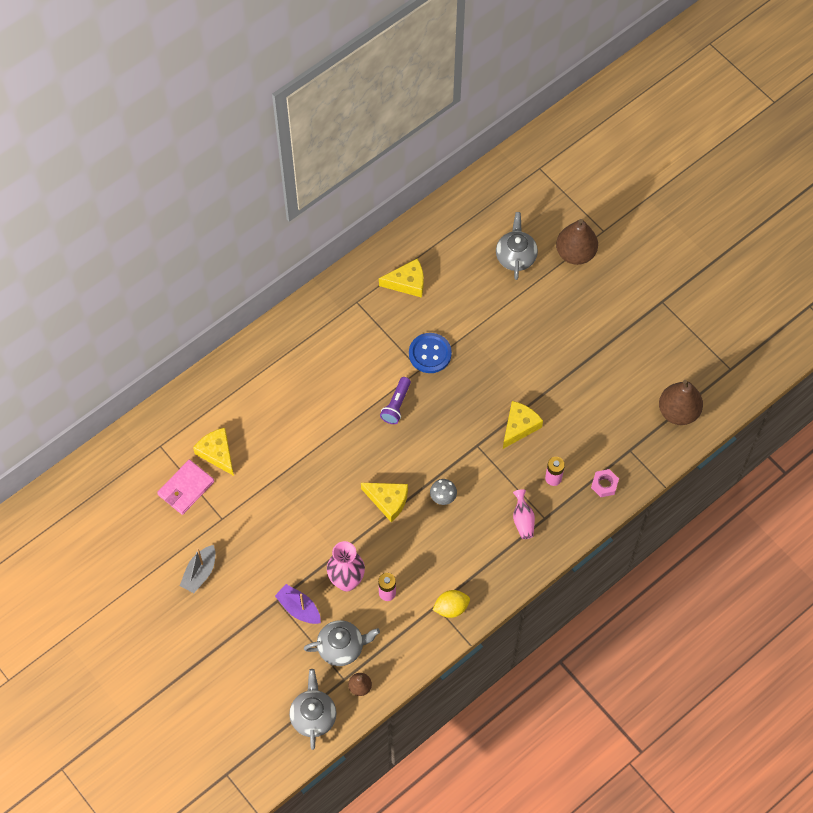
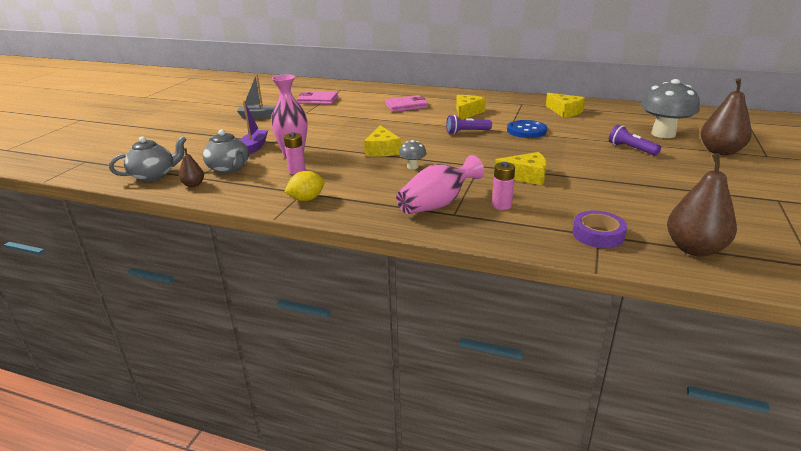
camera: 60 degrees right, 35 degrees down
(217, 453) = (353, 101): yellow cheese -> yellow cheese (467, 112)
(279, 412) = (406, 106): none -> pink wallet
(451, 608) = (306, 199): yellow lemon -> yellow lemon turned 75 degrees counterclockwise
(515, 256) = (663, 134): grey teapot -> grey mushroom
(523, 520) = (437, 204): pink vase -> pink vase, size x1.73
(526, 309) = (631, 149): none -> purple flashlight
(604, 485) = (537, 233): pink nut -> none
(629, 450) = (598, 234): none -> purple tape

